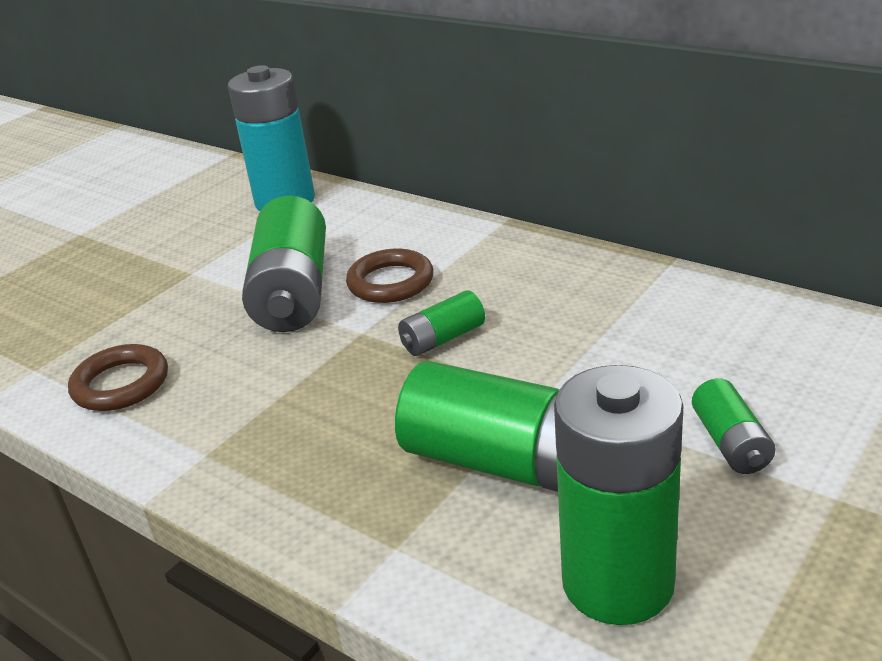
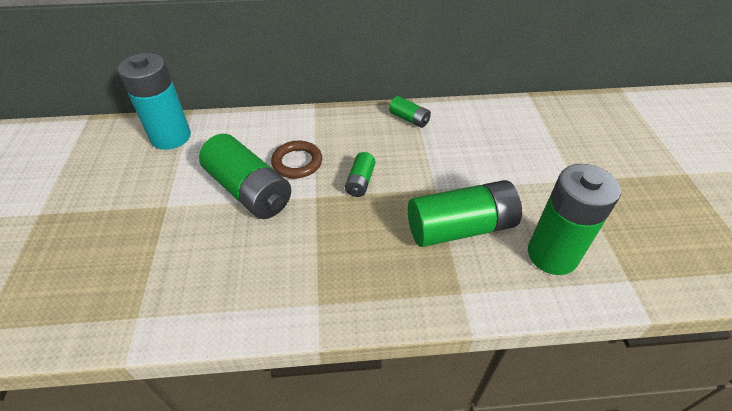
camera: 45 degrees left, 15 degrees up
(121, 384) = (213, 294): brown ring -> none
(730, 443) = (523, 175): green battery -> green battery (409, 119)

